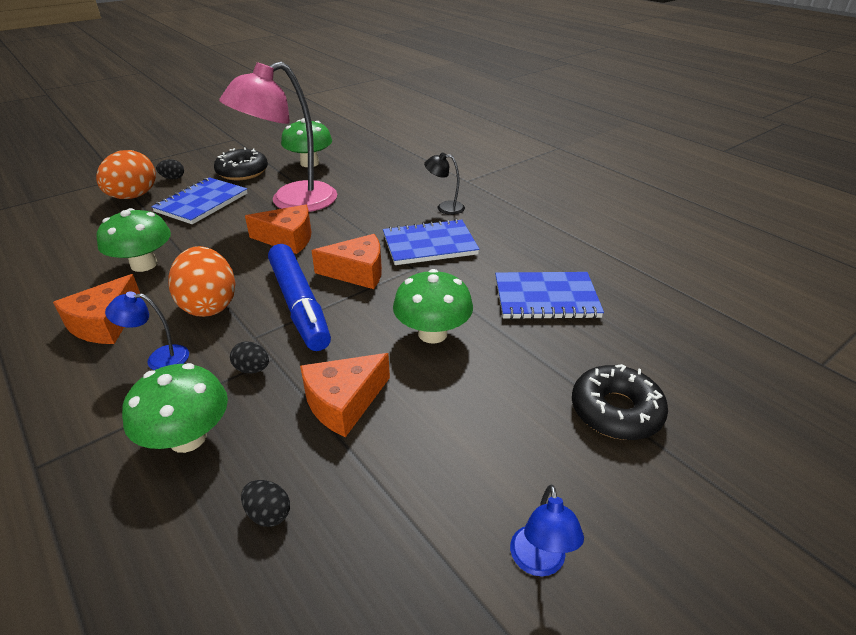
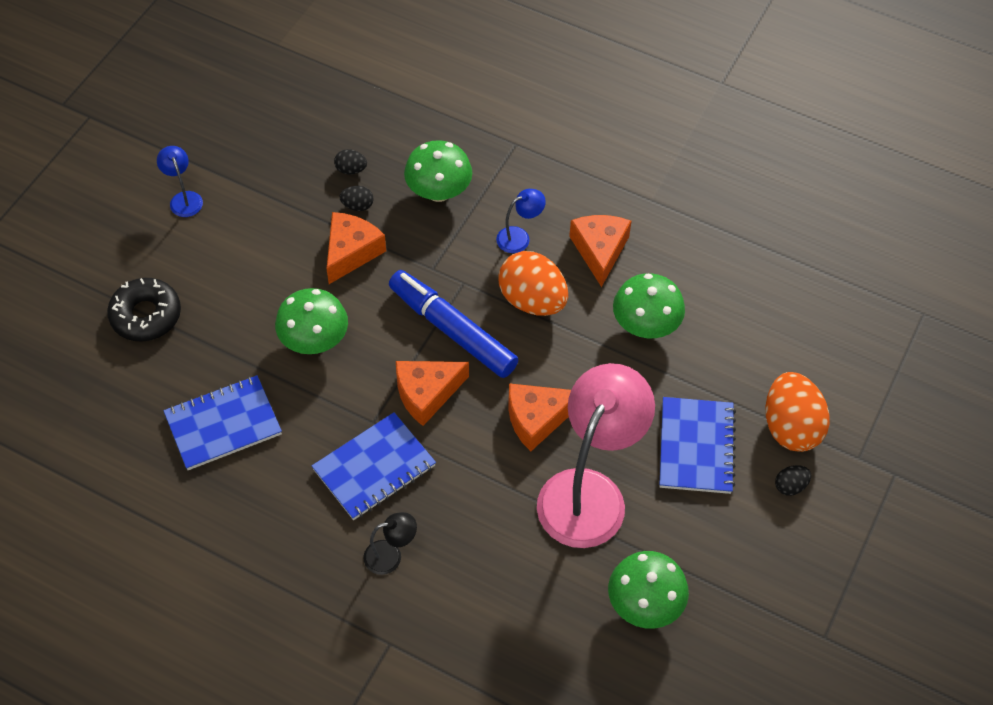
camera: 155 degrees right, 20 degrees up
(242, 172) = (716, 539): black donut -> none
(252, 369) = (439, 254): black egg -> black egg (357, 206)

